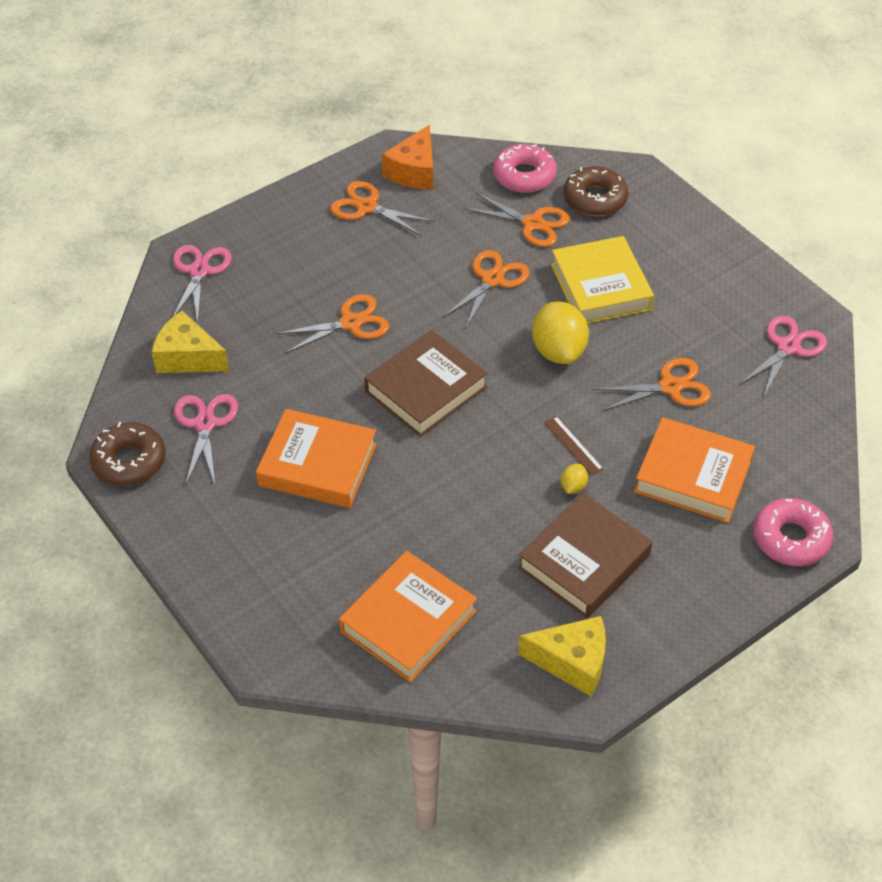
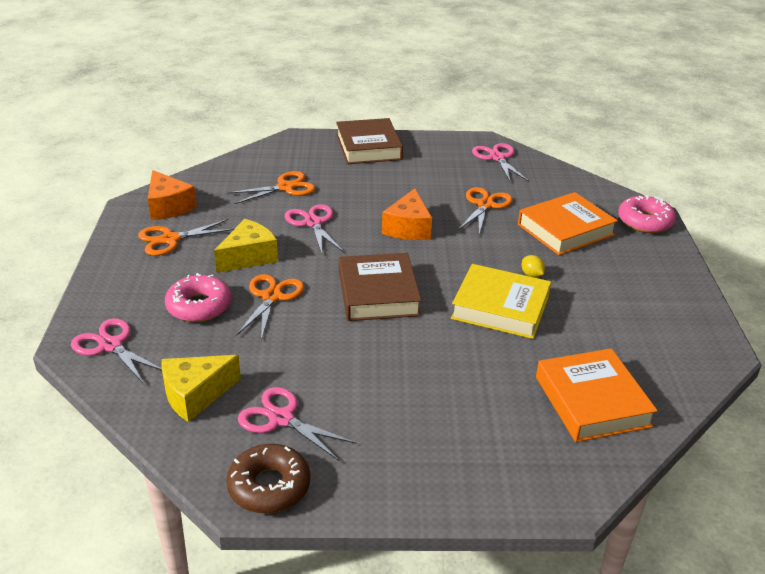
camera: 55 degrees left, 15 degrees down
(318, 464) = (394, 376): orange book -> none
(492, 280) = (313, 223): orange scissors -> pink scissors
(524, 176) = (239, 172): pink donut -> pink donut (199, 306)
(558, 351) = (408, 228): yellow lemon -> orange cheese
(572, 662) = (684, 343): yellow cheese -> yellow cheese (249, 257)
(573, 445) = (496, 259): brown ruler -> none
(584, 561) = (600, 299): brown book -> brown book (368, 147)
(595, 199) = (297, 159): brown donut -> none
(600, 287) = (373, 190): yellow book -> yellow book (500, 308)

